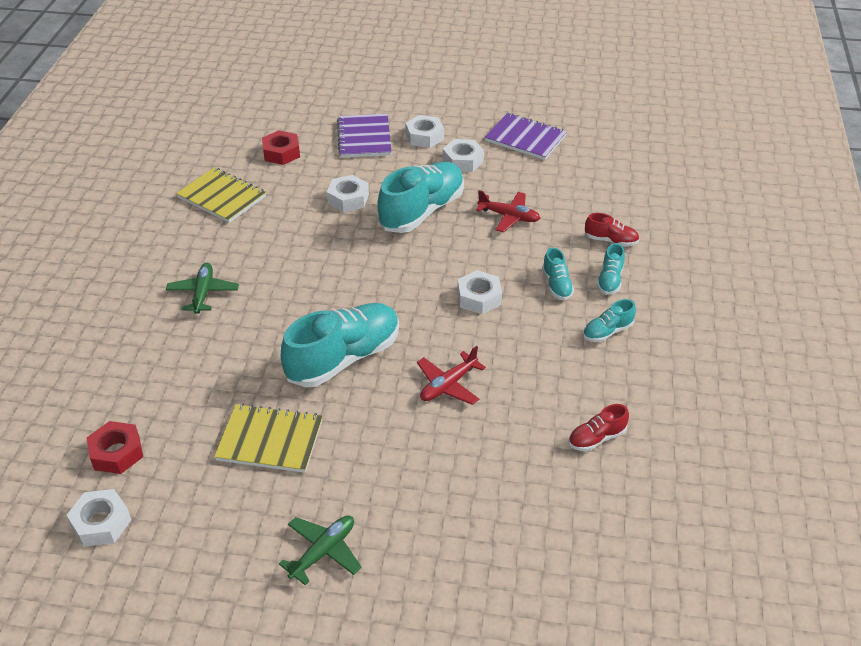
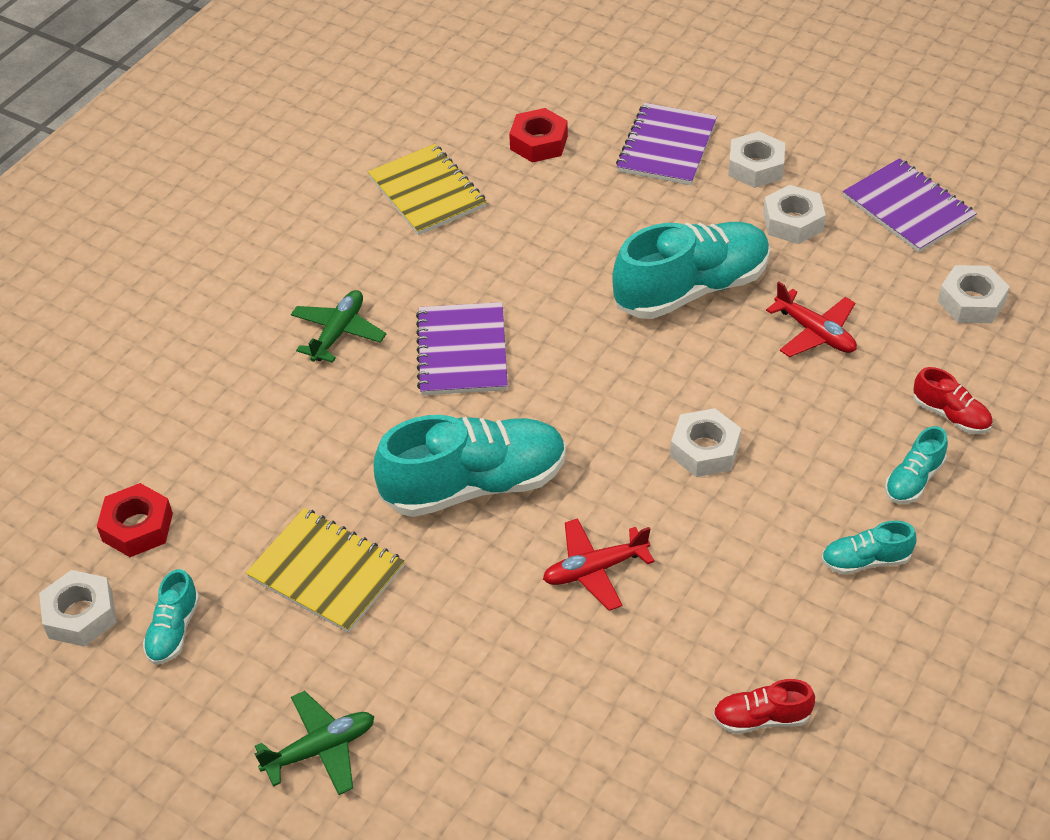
camera: 25 degrees right, 5 degrees up
(294, 283) = (462, 351): none -> purple notebook
(348, 199) = (596, 241): white nut -> white nut (971, 302)
(556, 285) = (829, 463): turquoise shoe -> turquoise shoe (174, 630)

